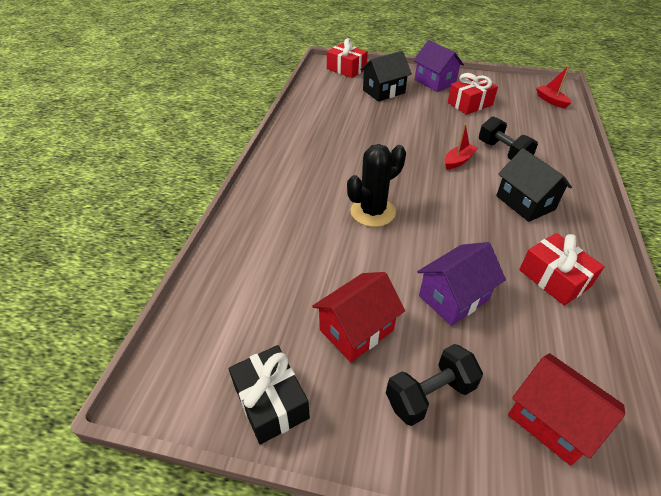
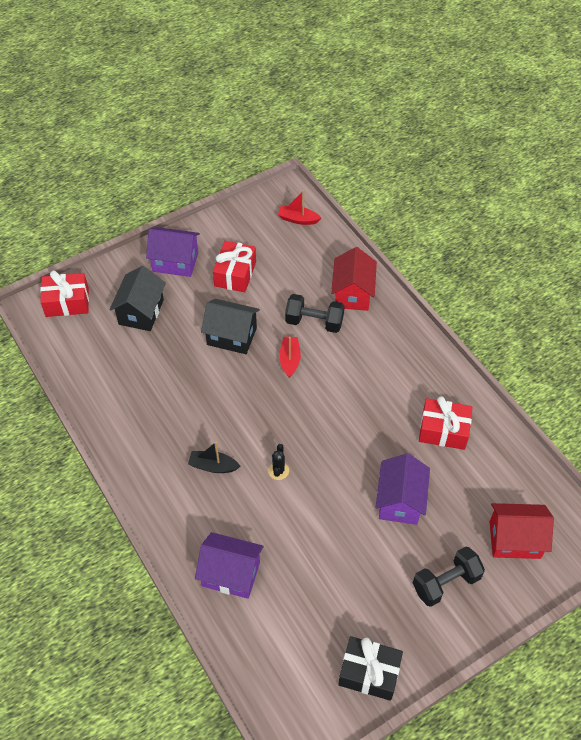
camera: 45 degrees left, 10 degrees up
(260, 244) = (231, 574): none -> purple house
(330, 181) = (213, 466): none -> black boat
(356, 330) = (367, 580): red house -> red house (352, 293)
(373, 212) = (278, 470): black cactus -> black cactus, size x0.46
(430, 394) = (446, 583): black dumbbell -> black dumbbell turned 45 degrees clockwise
(525, 203) = (373, 370): black house -> black house (232, 336)

